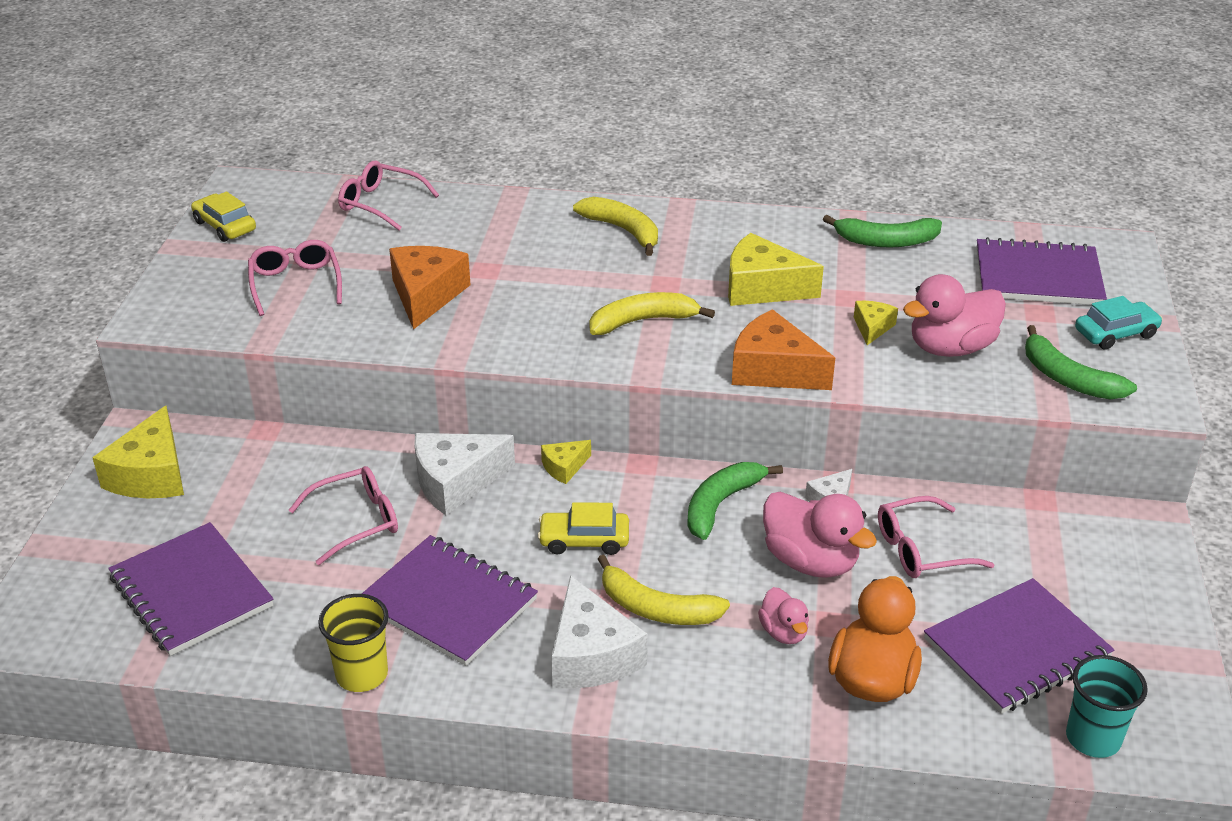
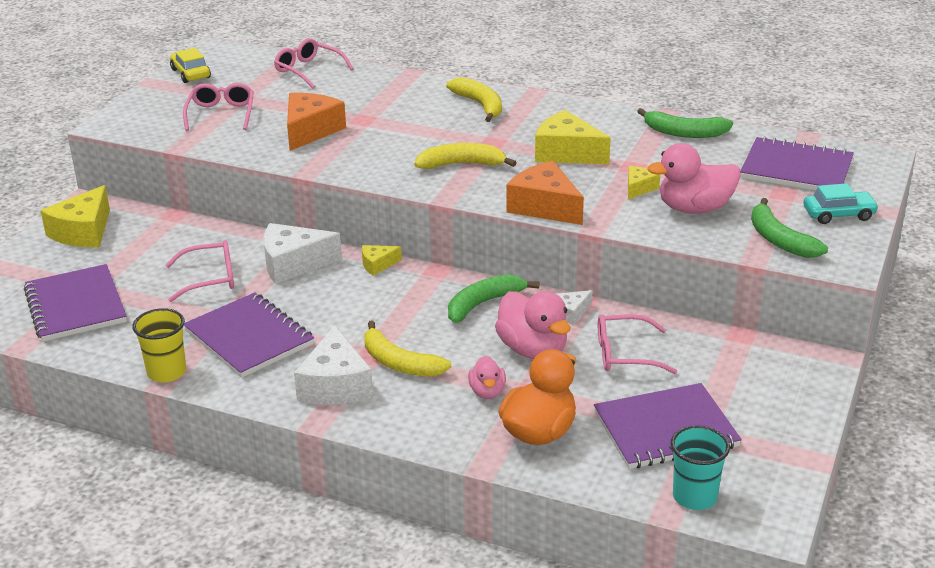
camera: 15 degrees right, 5 degrees down
(584, 540) = (368, 313): yellow car -> none

